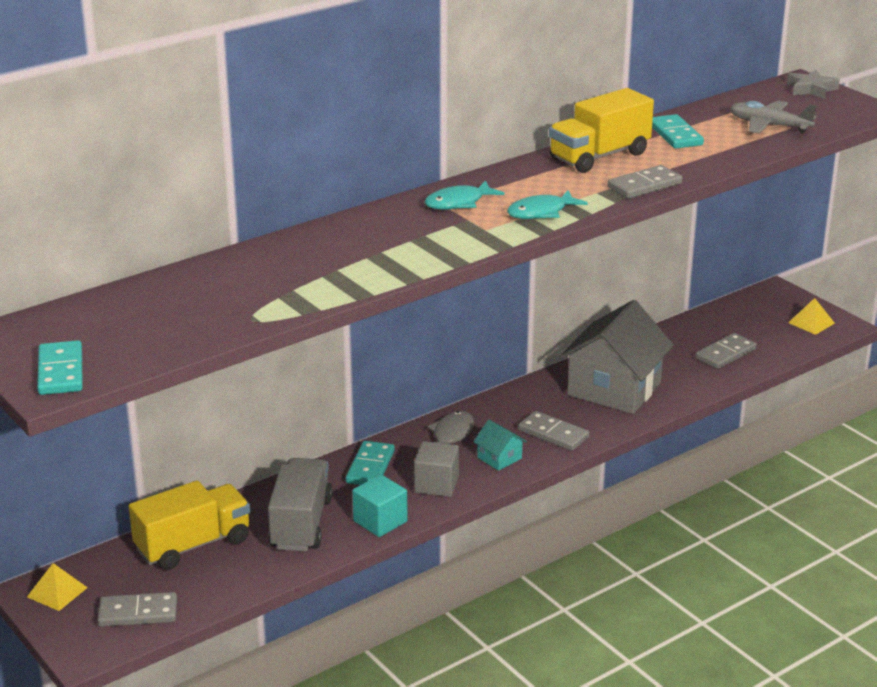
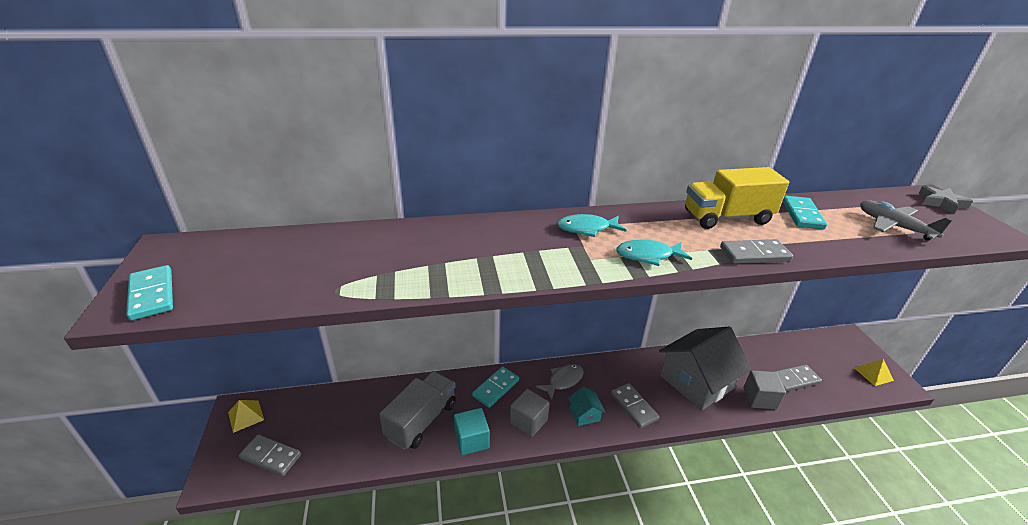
camera: 25 degrees right, 5 degrees up
(61, 371) = (152, 295): turquoise domino -> turquoise domino turned 45 degrees counterclockwise
(193, 545) = (347, 410): yellow truck -> none
(694, 383) = (759, 398): none -> grey cube

